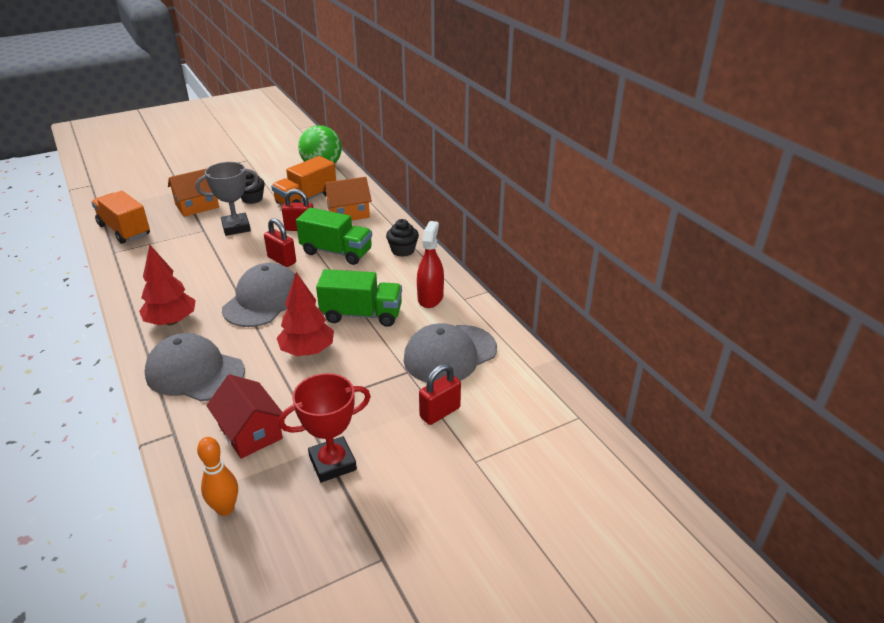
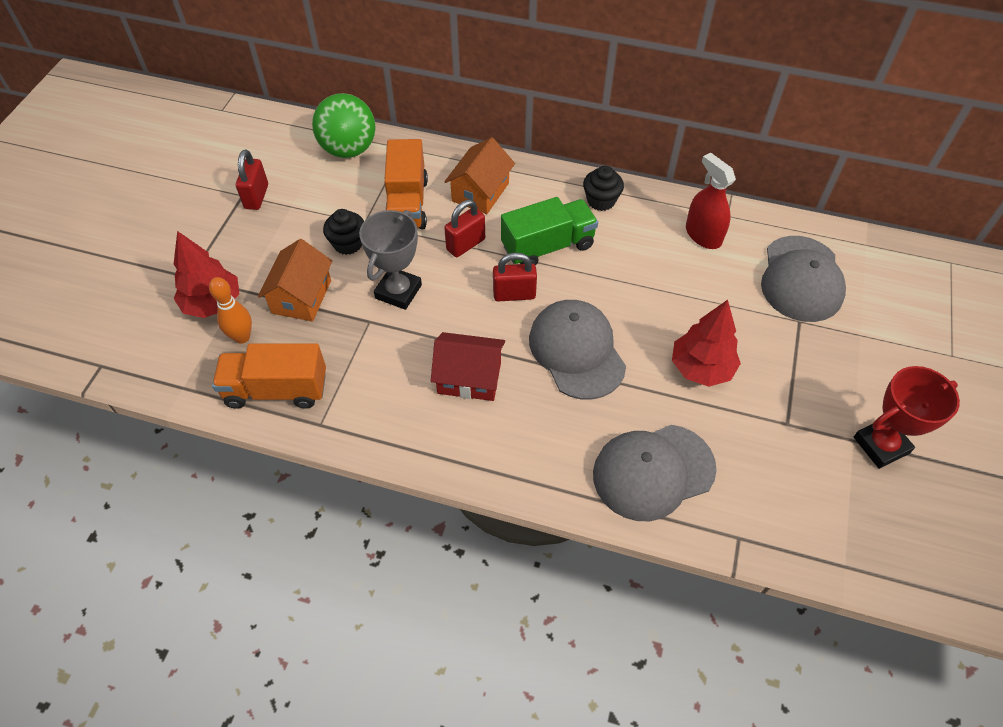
camera: 45 degrees left, 20 degrees up
(171, 321) = (537, 444): red tree -> red tree (213, 303)
(225, 508) = (881, 552): orange bowling pin -> orange bowling pin (242, 337)
(250, 432) = (789, 478): red house -> red house (469, 378)
(332, 463) = (881, 445): red trophy -> red trophy turned 45 degrees clockwise
(362, 314) = (681, 296): green truck -> none
(440, 412) = (874, 337): red padlock -> red padlock (256, 197)

